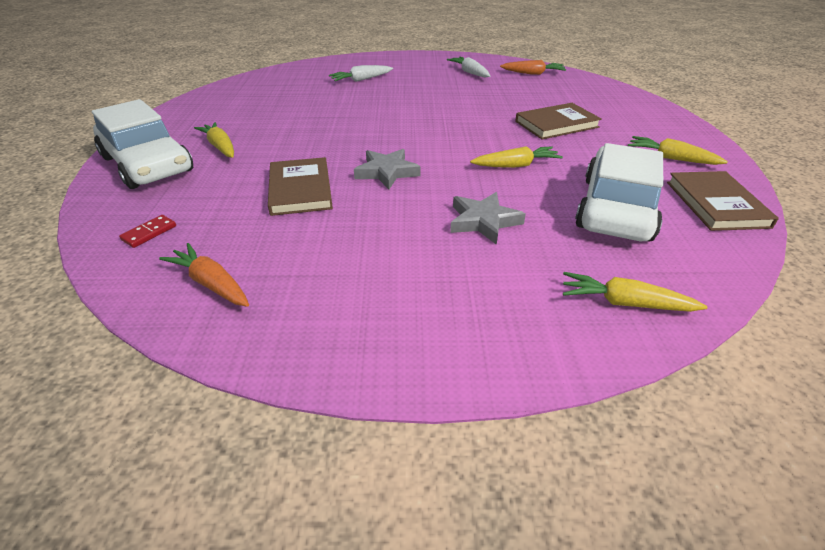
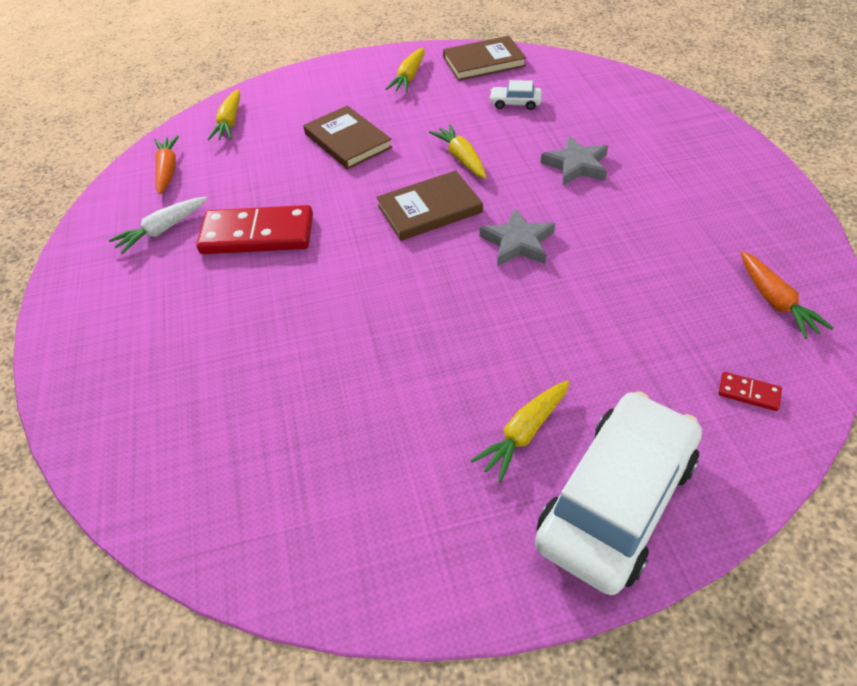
camera: 100 degrees left, 10 degrees up
(211, 283) = (775, 301): orange carrot -> orange carrot turned 45 degrees counterclockwise
(300, 189) = (591, 300): brown book -> brown book (429, 209)
(361, 80) = (202, 352): white carrot -> none
(451, 93) = (257, 234): none -> red domino
(616, 208) = (515, 103): white car -> white car, size x0.42
(624, 303) = (636, 99): yellow carrot -> yellow carrot (229, 123)

